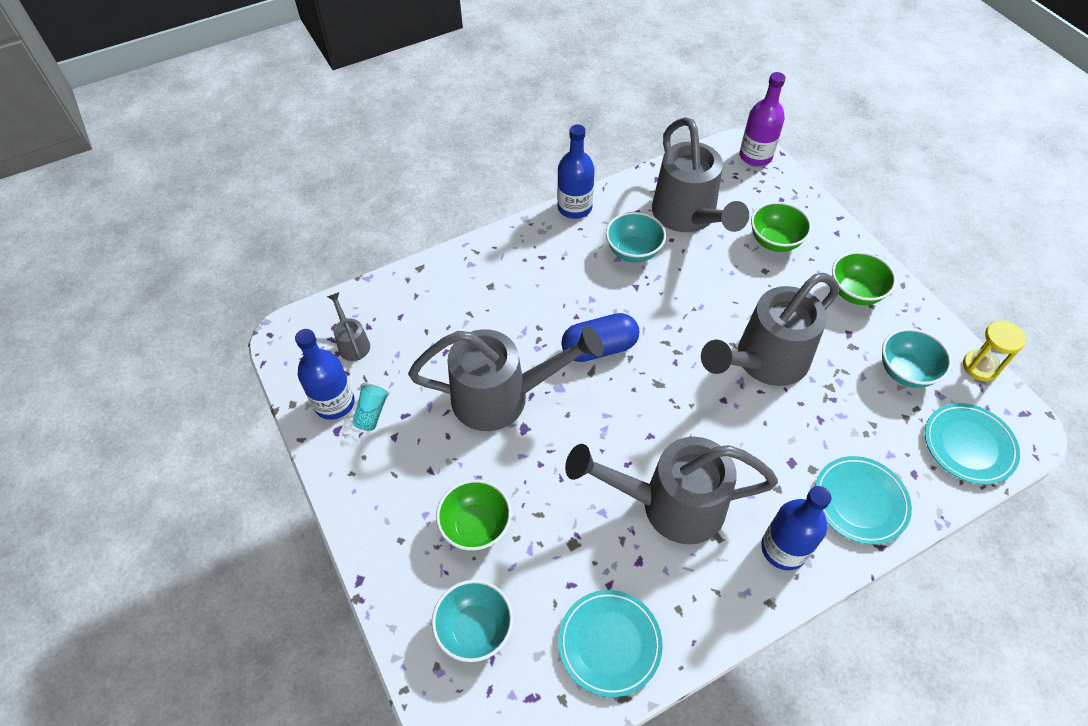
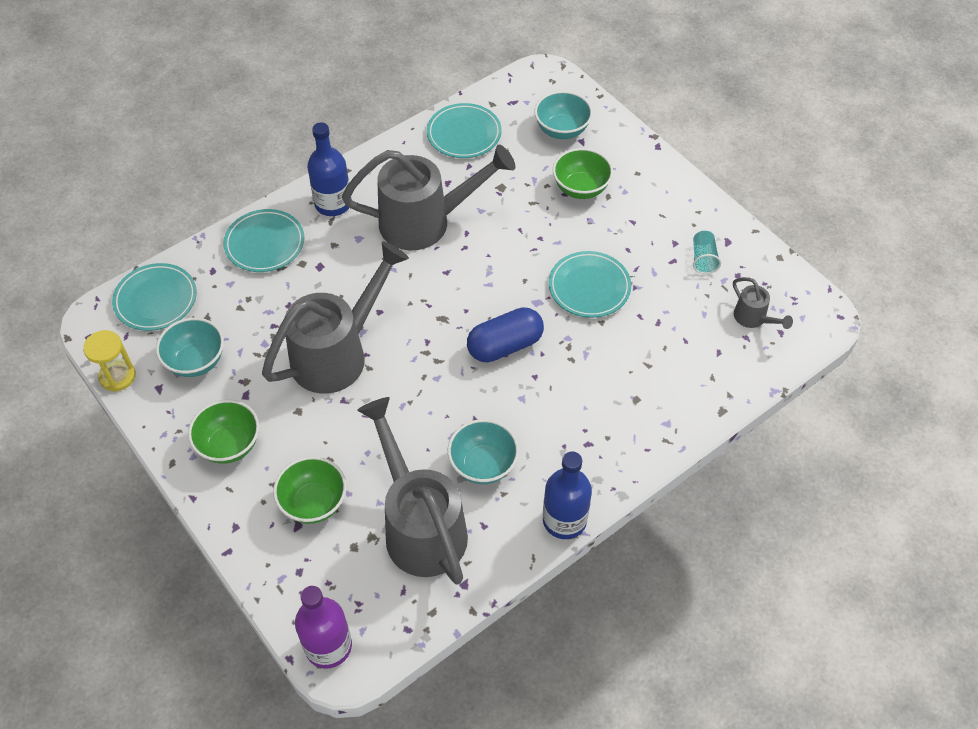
camera: 170 degrees right, 0 degrees up
(334, 403) = (741, 262): blue bottle -> none
(502, 397) = (589, 287): grey watering can -> turquoise plate

